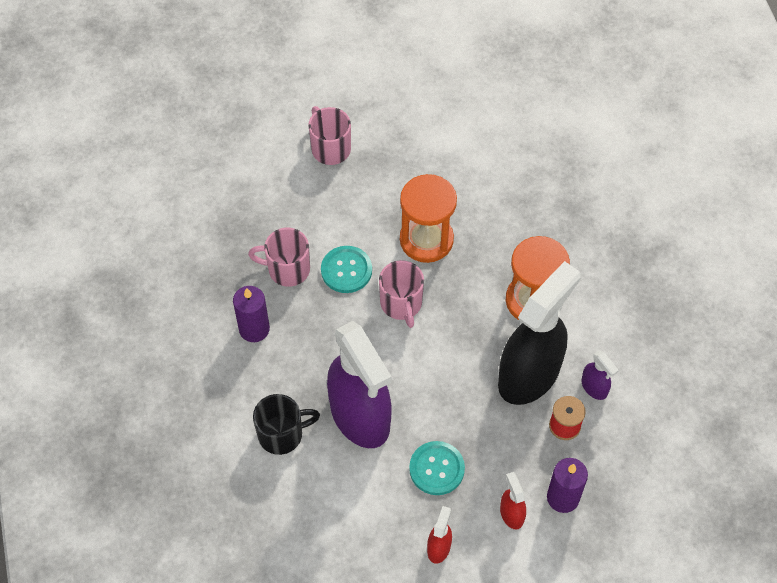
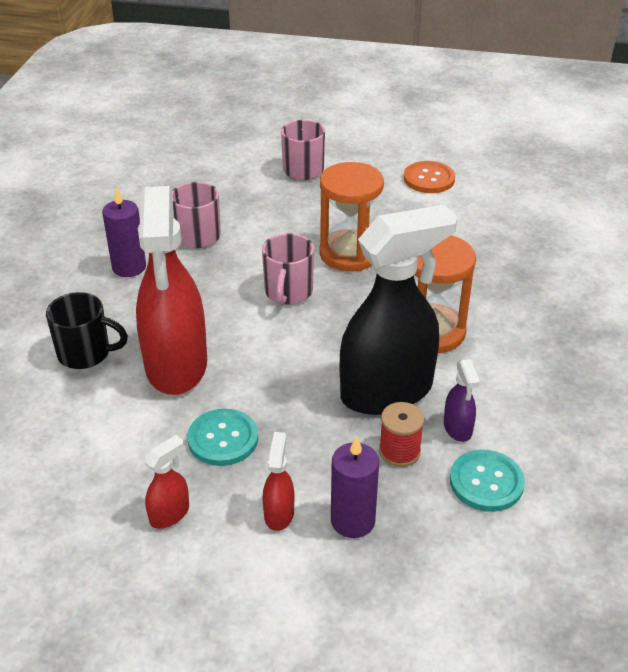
camera: 25 degrees right, 20 degrees down
(346, 270) = (252, 252): turquoise button -> turquoise button (486, 482)
(360, 416) = (176, 366): purple spray bottle -> red spray bottle
(445, 119) = (429, 179): none -> orange button

